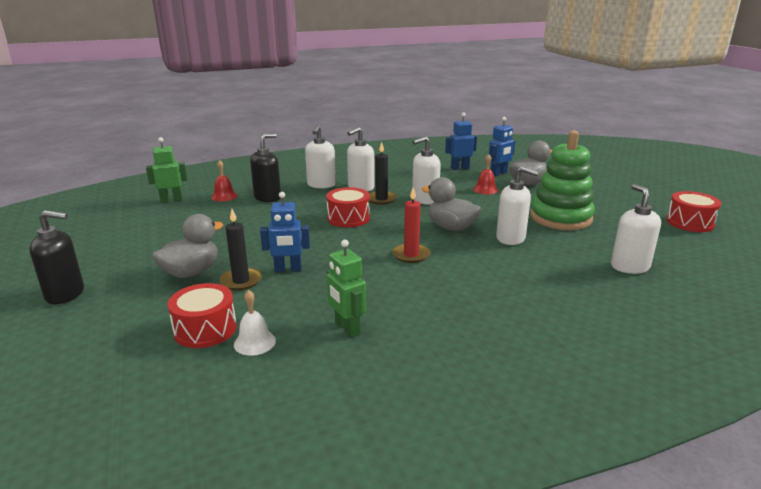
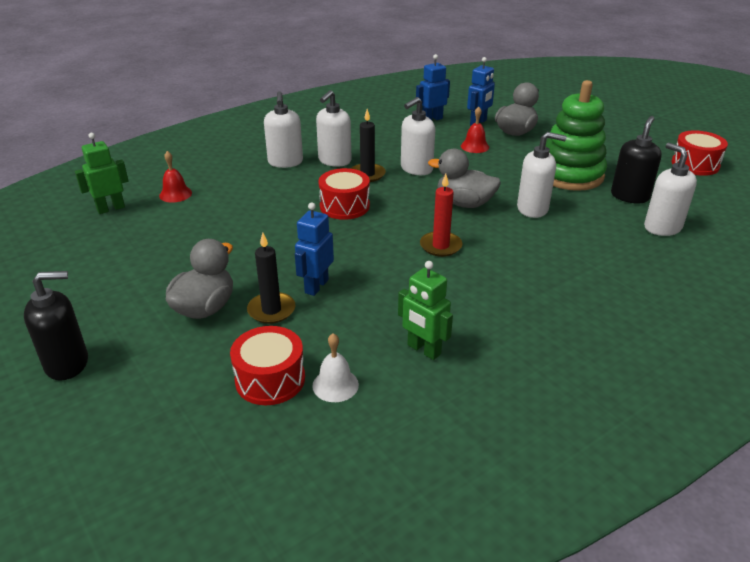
camera: 15 degrees left, 10 degrees up
(268, 197) = (231, 189): black soap dispenser -> black soap dispenser (629, 196)
(288, 269) = (316, 286): blue robot -> blue robot turned 135 degrees clockwise

